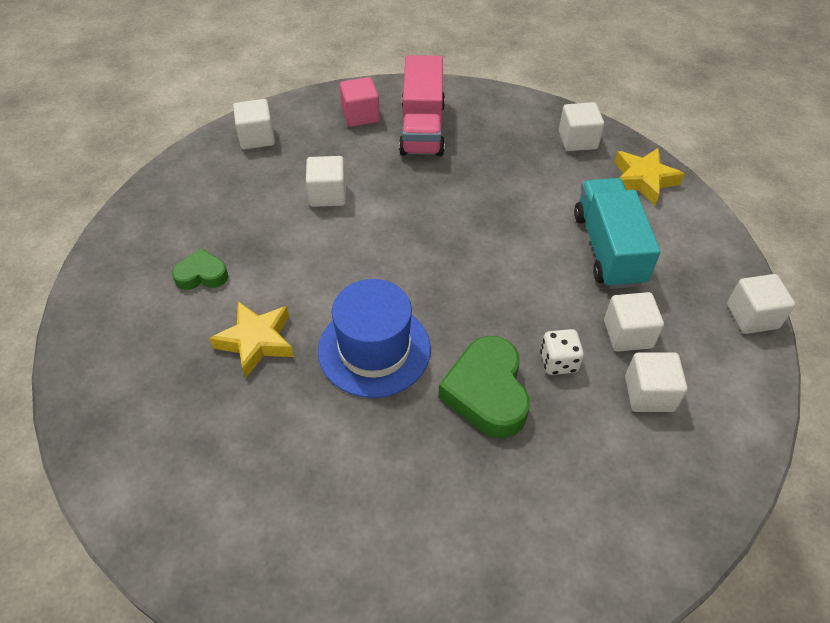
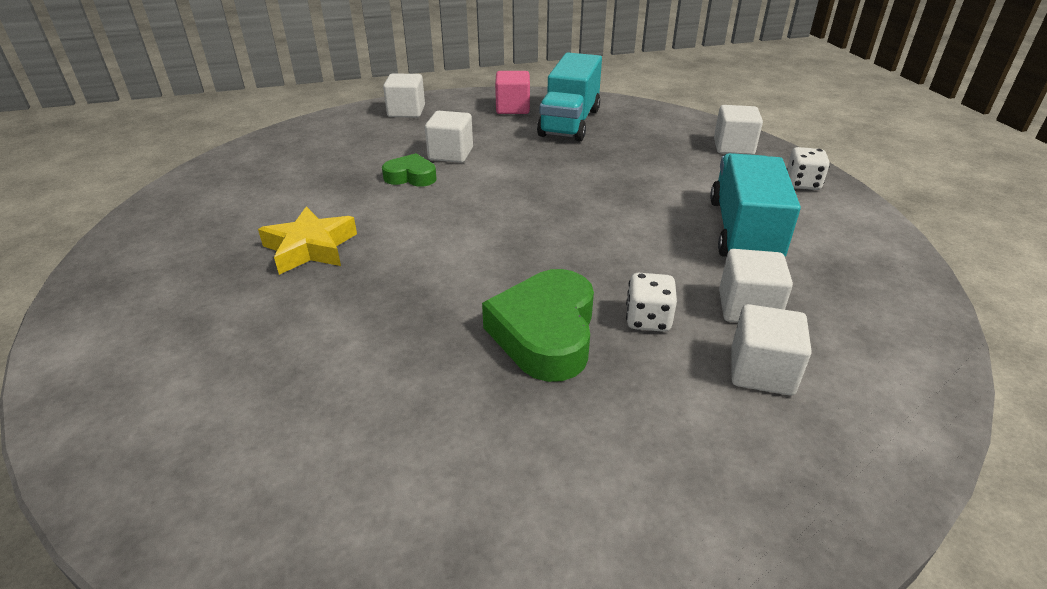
camera: 15 degrees right, 15 degrees down
(202, 275) = (292, 192): green heart -> green heart (411, 177)
(374, 349) = (432, 274): blue hat -> none
(422, 128) = (569, 122): pink truck -> turquoise truck
(643, 180) = (802, 184): yellow star -> white dice
(752, 316) = (926, 317): white cube -> none

